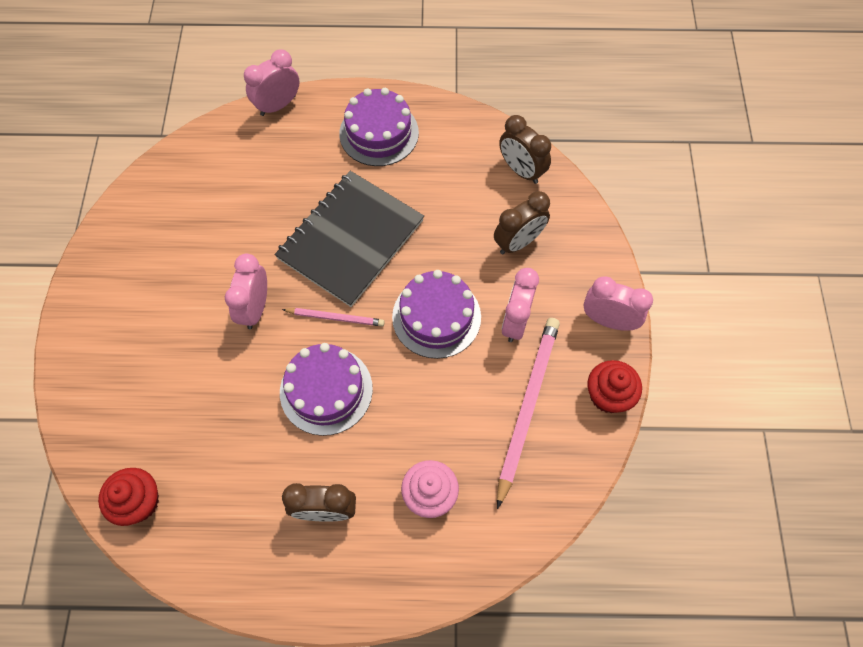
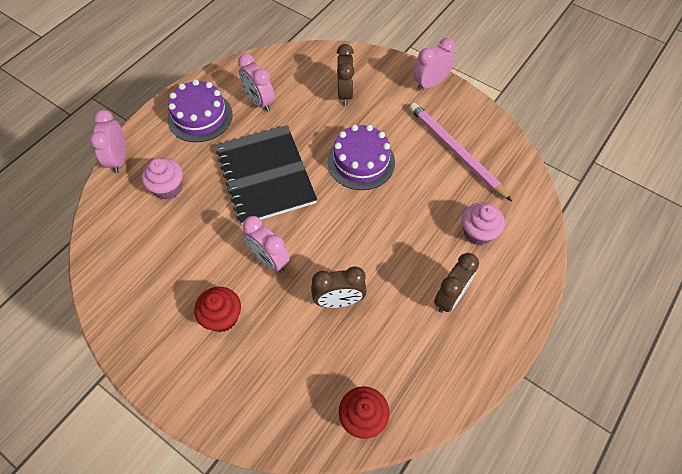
camera: 55 degrees left, 5 degrees down
(275, 167) = (168, 188): none -> pink cupcake
(326, 390) = (365, 250): purple cake -> none
(335, 318) = (316, 216): pink pencil -> none
(515, 321) = (396, 125): pink clock -> pink clock (259, 102)
(521, 170) = (297, 64): brown clock -> brown clock (338, 301)
(608, 395) = (476, 111): red cupcake -> red cupcake (222, 317)

